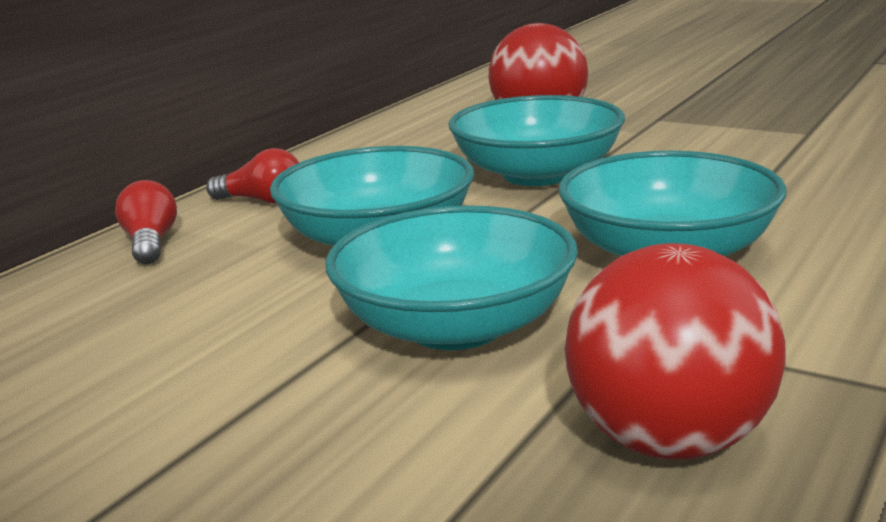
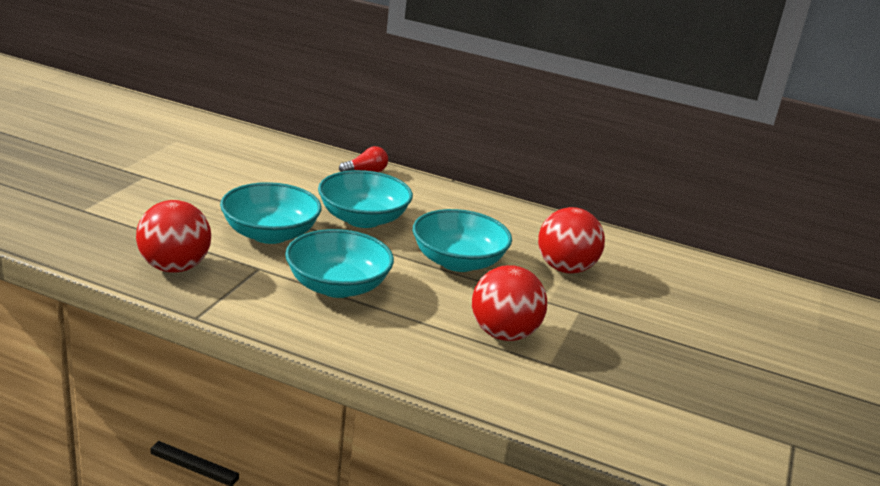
camera: 75 degrees right, 5 degrees up
(262, 201) = (419, 191): red light bulb -> none
(750, 151) = (503, 334): none -> red ball

